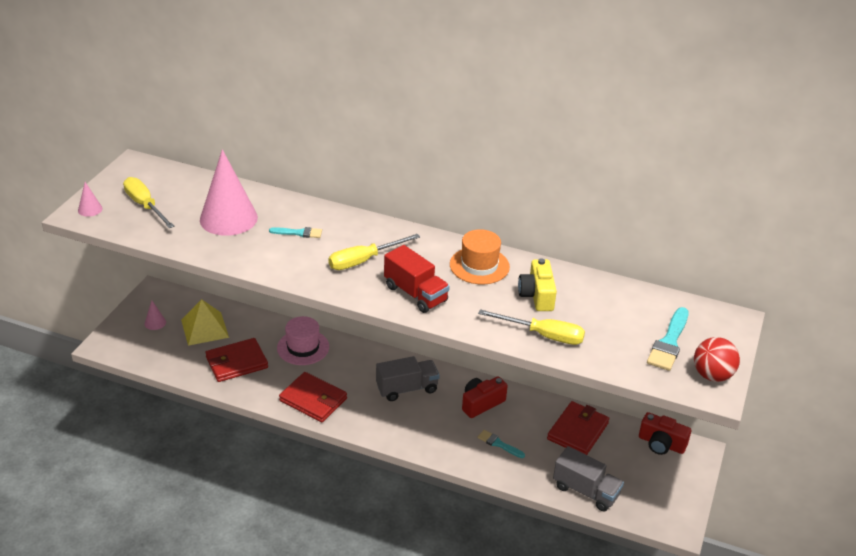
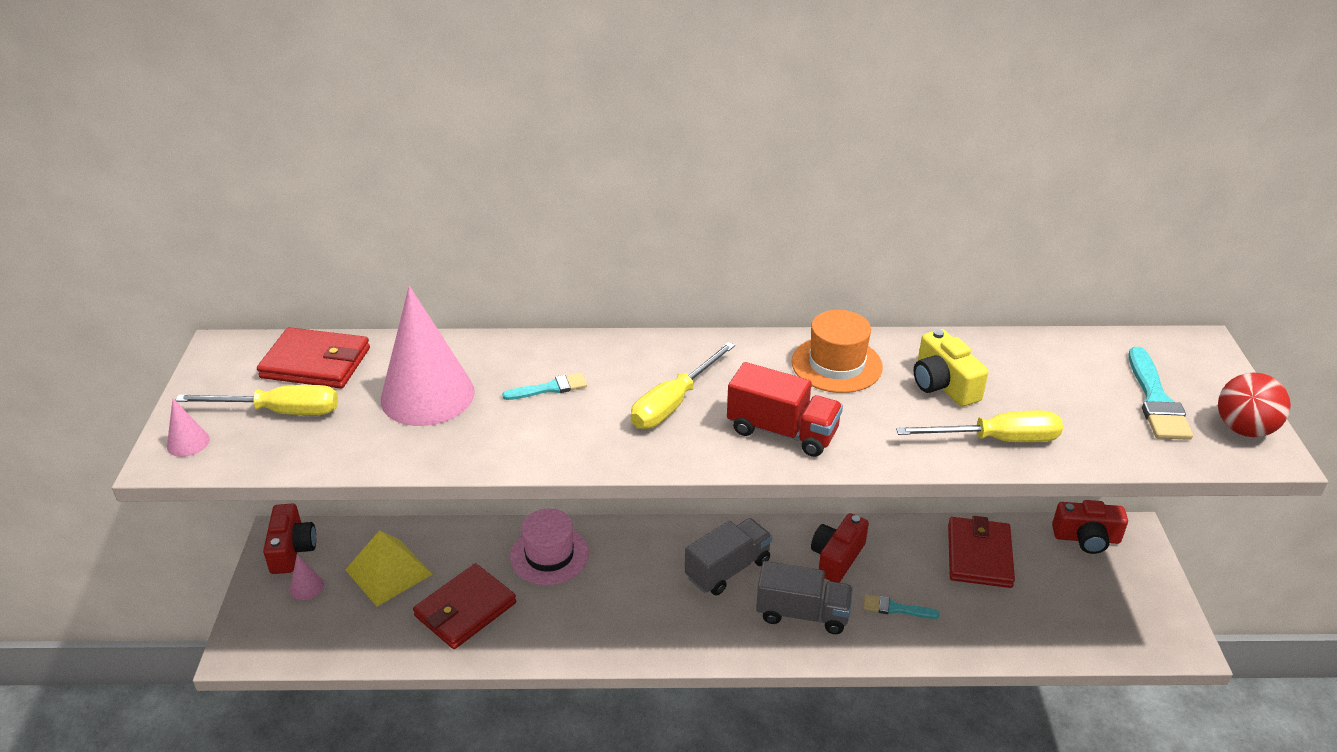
camera: 20 degrees left, 0 degrees up
(145, 206) = (280, 412): yellow screwdriver -> yellow screwdriver turned 150 degrees clockwise
(157, 300) = (292, 550): none -> red camera
(313, 400) = (609, 630): red wallet -> red wallet (316, 363)
(585, 491) = (1044, 636): grey truck -> grey truck (802, 613)

